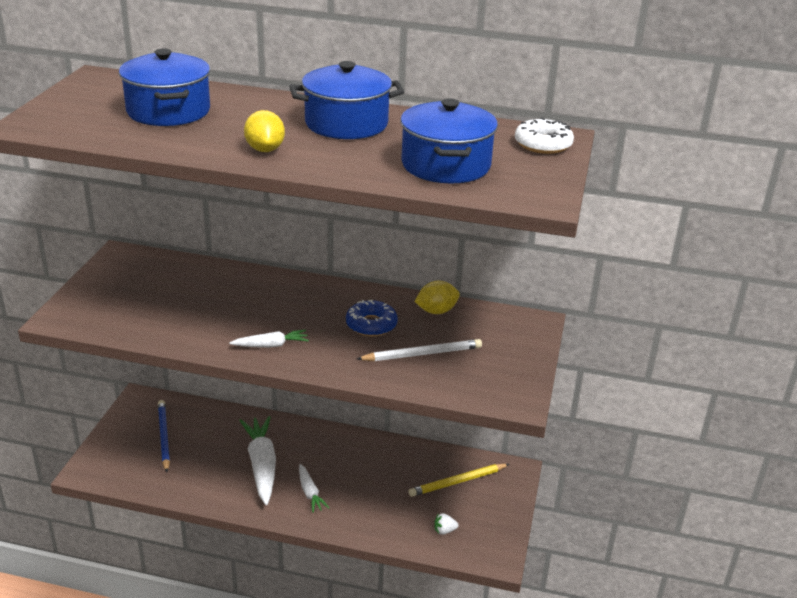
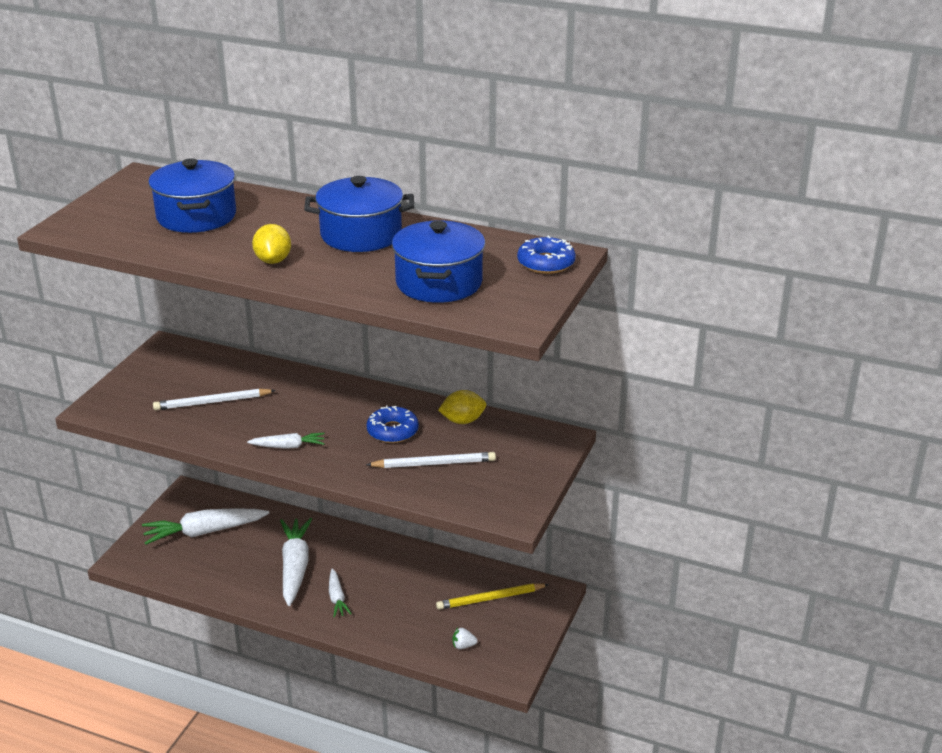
camera: 10 degrees right, 0 degrees up
(164, 437) = (204, 532): blue pencil -> white carrot
(181, 306) = (212, 402): none -> white pencil
(543, 144) = (546, 263): white donut -> blue donut

